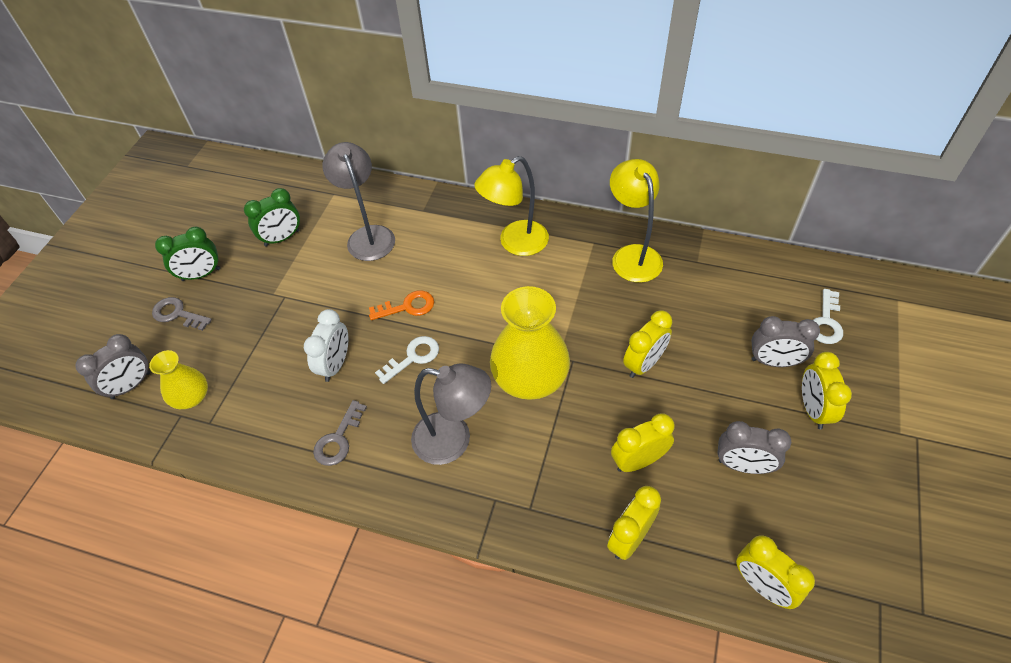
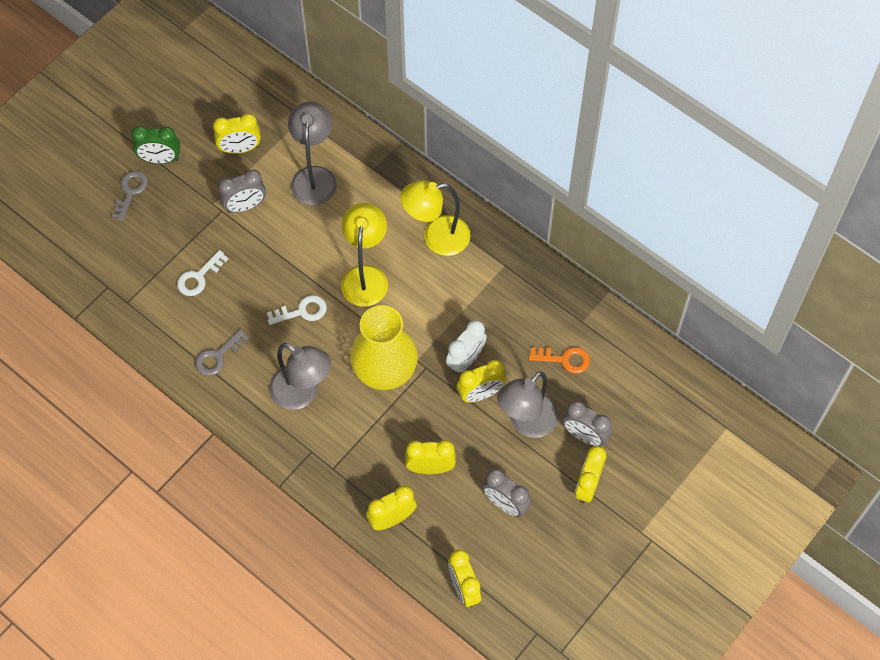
camera: 20 degrees right, 10 degrees up
(131, 385) = (77, 244): grey clock -> grey clock (245, 206)
(177, 314) = (130, 192): grey key -> grey key turned 60 degrees clockwise
(191, 397) = (120, 274): yellow vase -> none
(282, 238) = (240, 149): green clock -> yellow clock
(335, 364) = (239, 292): white clock -> white clock (466, 360)
(407, 307) = (317, 263): orange key -> orange key (564, 359)
(632, 255) = (530, 292): yellow lamp -> yellow lamp (365, 276)
(708, 373) = (526, 423): none -> grey lamp
(826, 322) = (651, 421): white key -> white key (199, 277)

